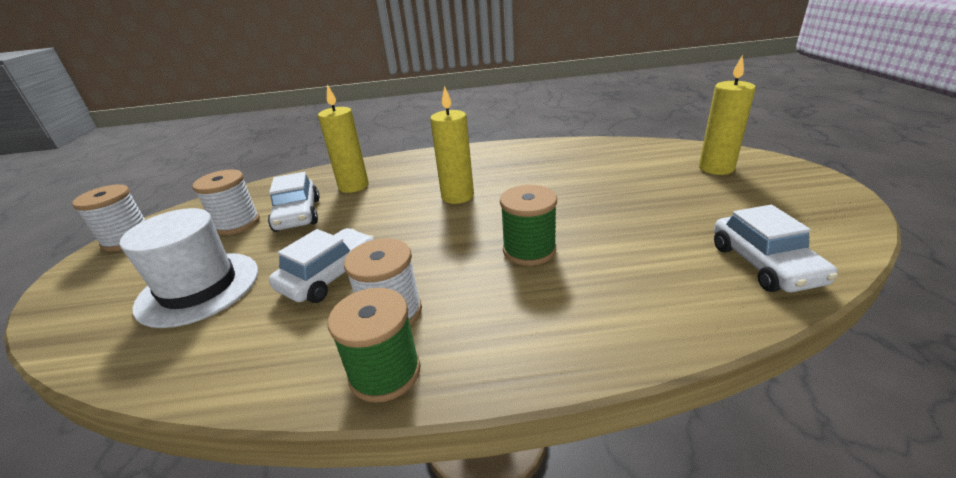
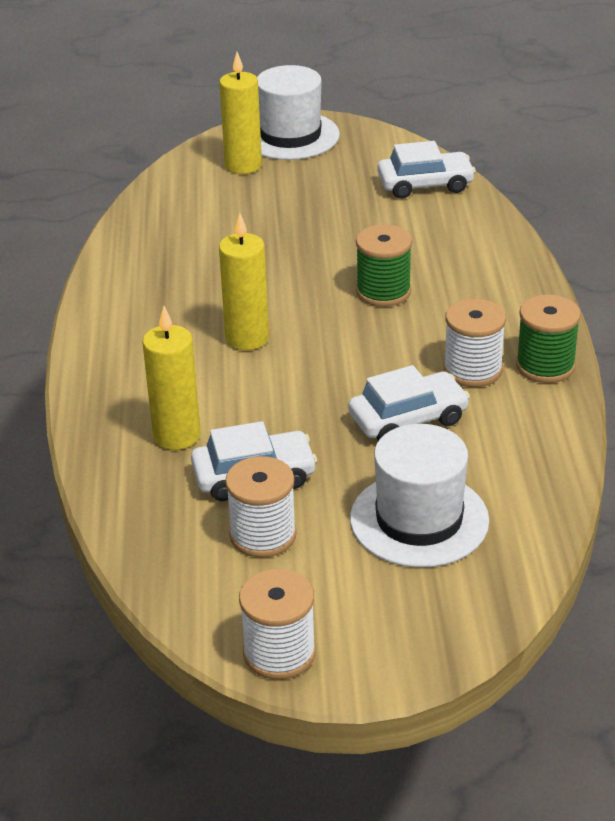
camera: 90 degrees left, 5 degrees up
(330, 275) = (408, 419): white car -> white car turned 120 degrees clockwise
(793, 181) = (290, 136): none -> white hat

